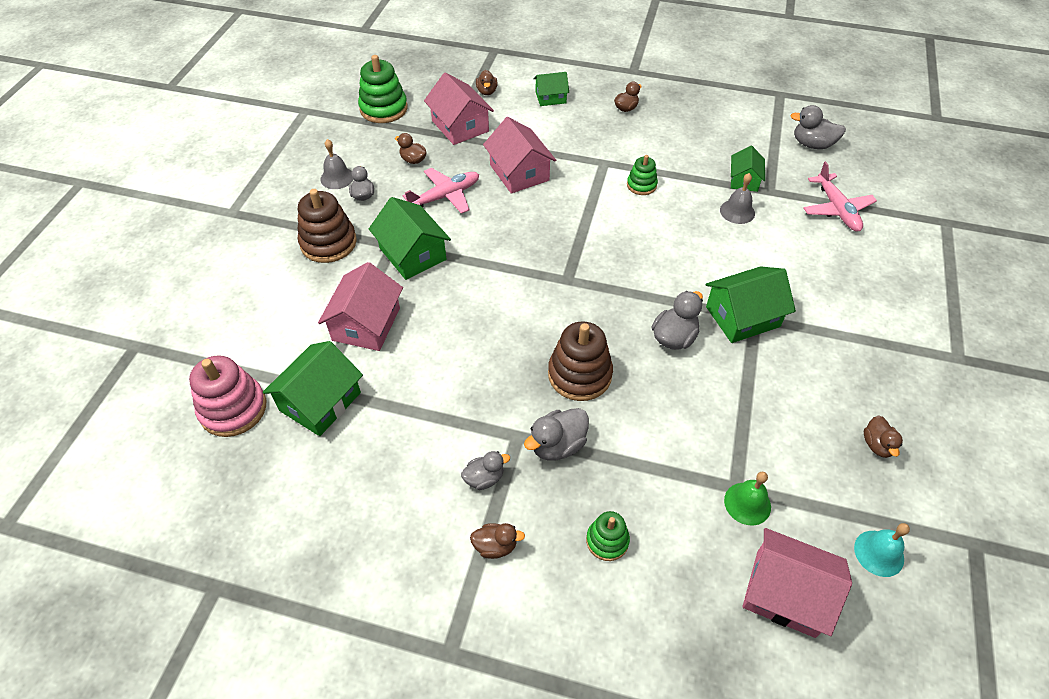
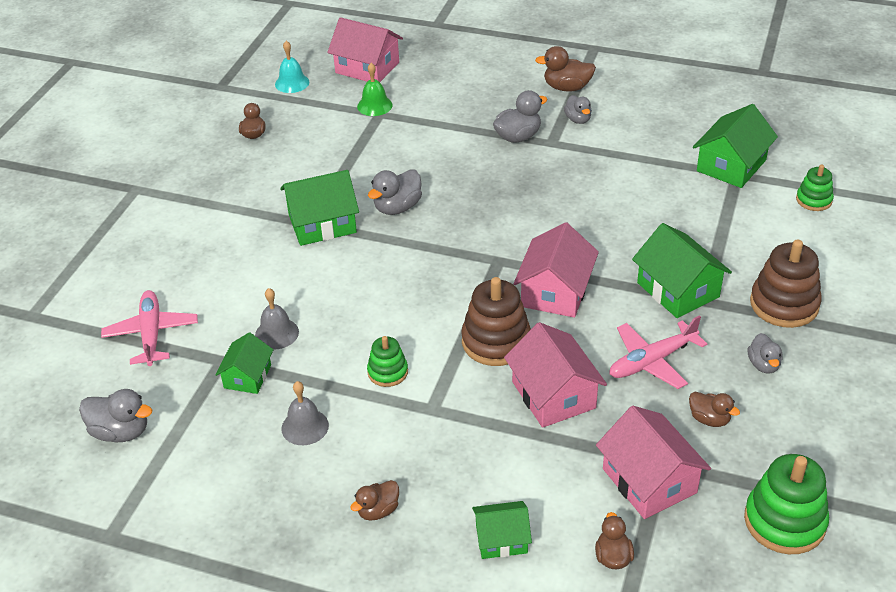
camera: 175 degrees left, 10 degrees down
(233, 409) = (808, 161): pink stacking toy -> none
(337, 178) = (810, 392): grey bell -> grey bell (305, 427)
(366, 324) = (709, 223): pink house -> pink house (555, 292)
(484, 478) = (578, 119): grey duck -> grey duck turned 90 degrees counterclockwise
(495, 546) = (567, 87): brown duck -> brown duck, size x1.52
(579, 374) = (494, 181): brown stacking toy -> brown stacking toy (496, 341)
(607, 541) = (485, 89): green stacking toy -> green stacking toy (814, 200)

